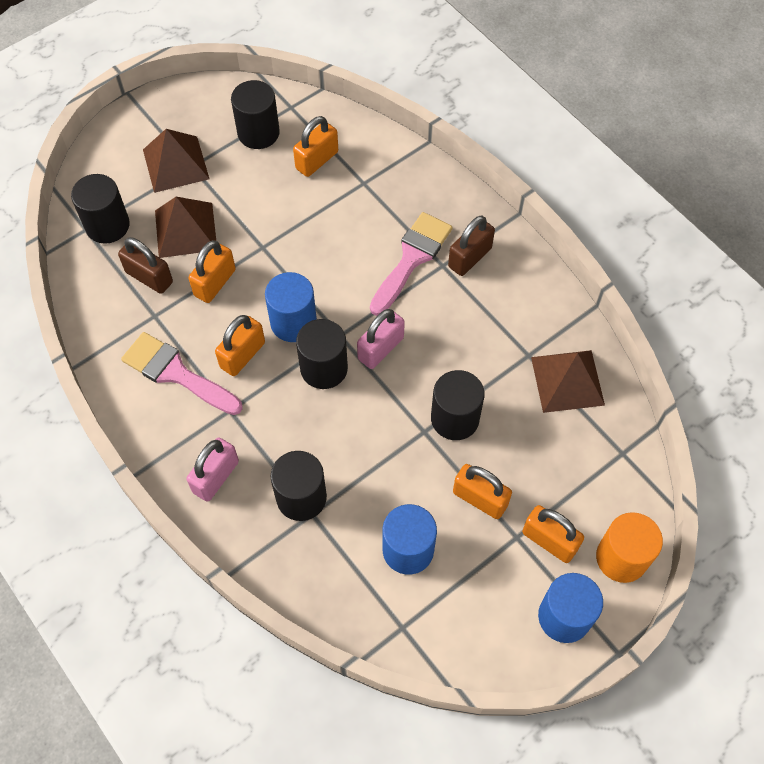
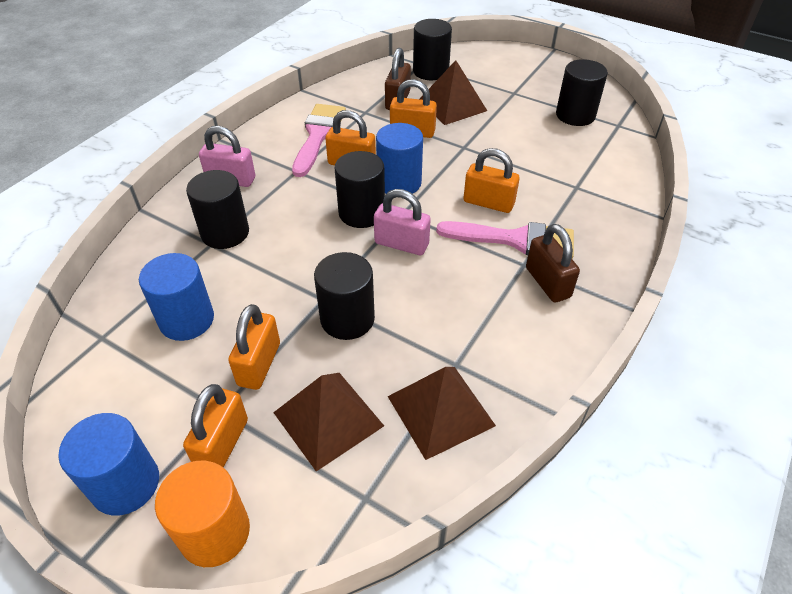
camera: 70 degrees right, 15 degrees down
(176, 164) = (509, 85): brown pyramid -> brown pyramid (328, 419)
(317, 160) = (576, 153): orange padlock -> orange padlock (488, 203)
(469, 257) = (547, 282): brown padlock -> brown padlock turned 45 degrees clockwise

